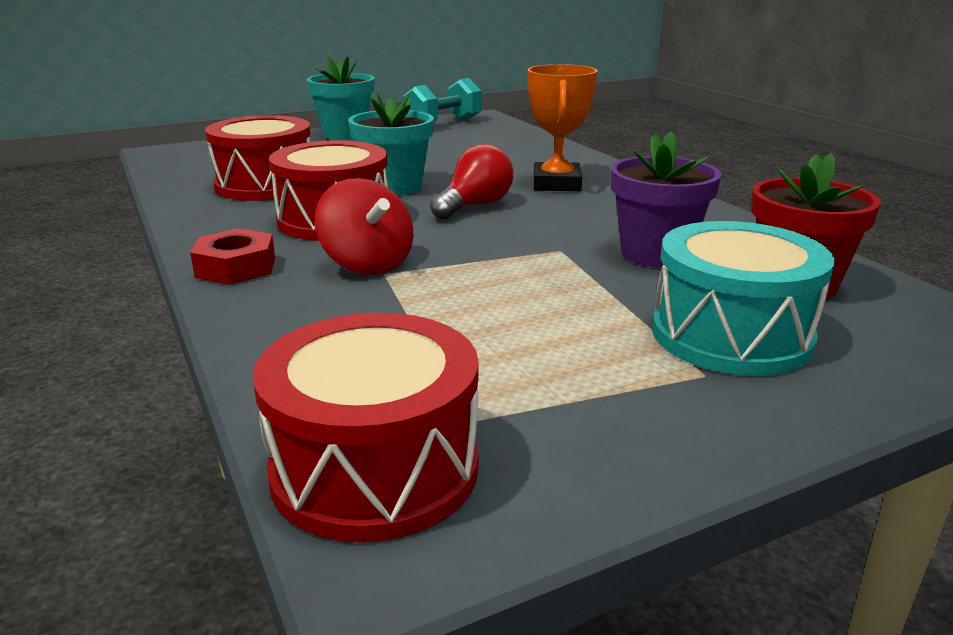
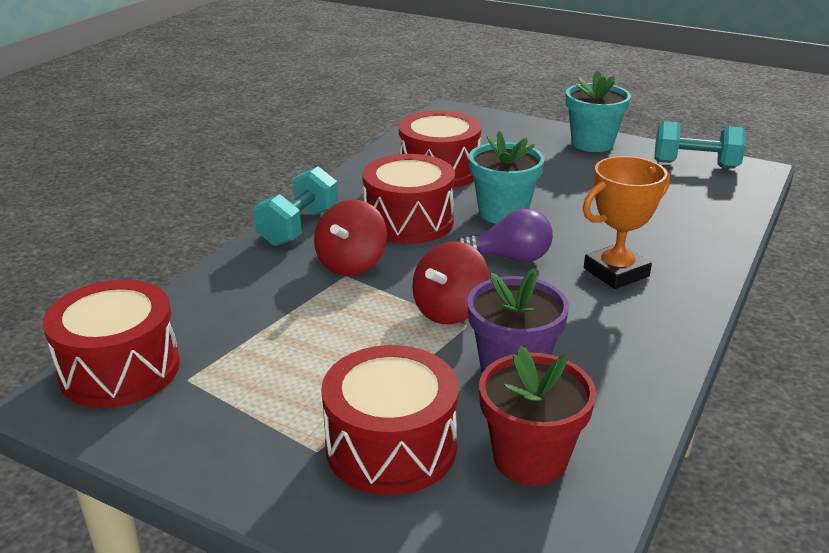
camera: 55 degrees right, 5 degrees up
(236, 267) = (299, 227): red nut -> turquoise dumbbell
(475, 206) = (510, 258): red light bulb -> purple light bulb
(526, 249) = (450, 310): none -> red spinning top
(731, 335) = (391, 447): turquoise drum -> red drum

